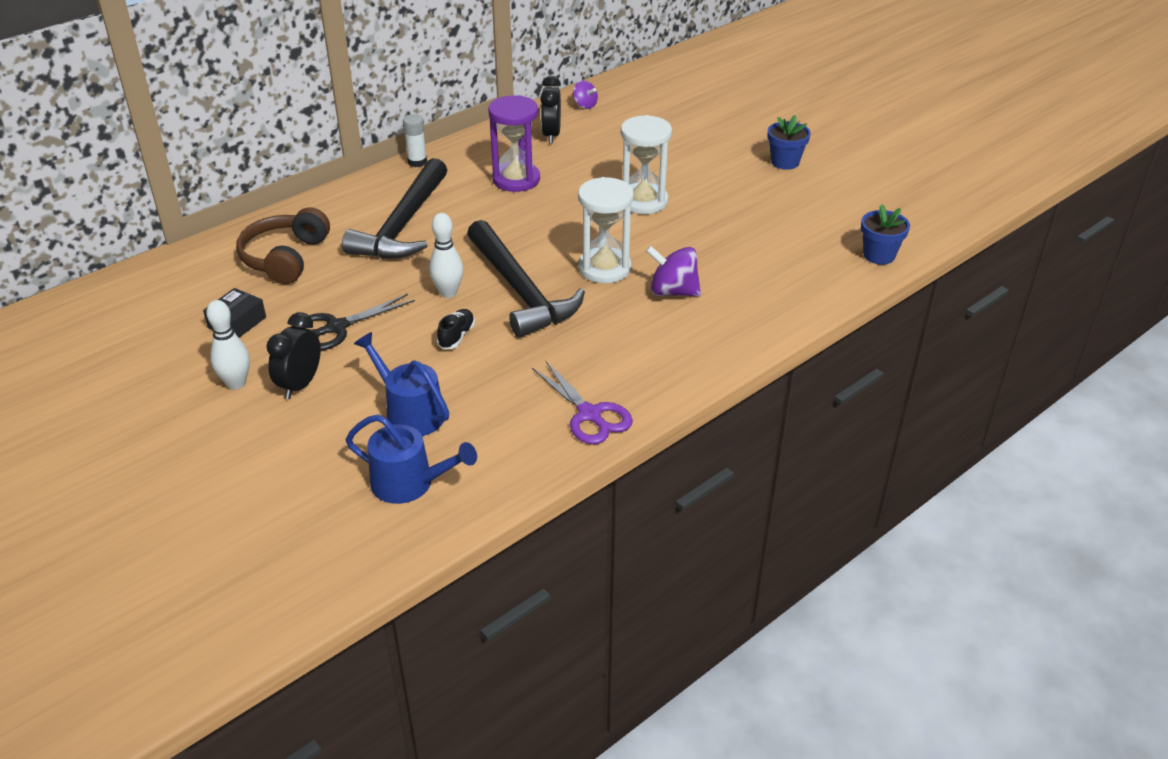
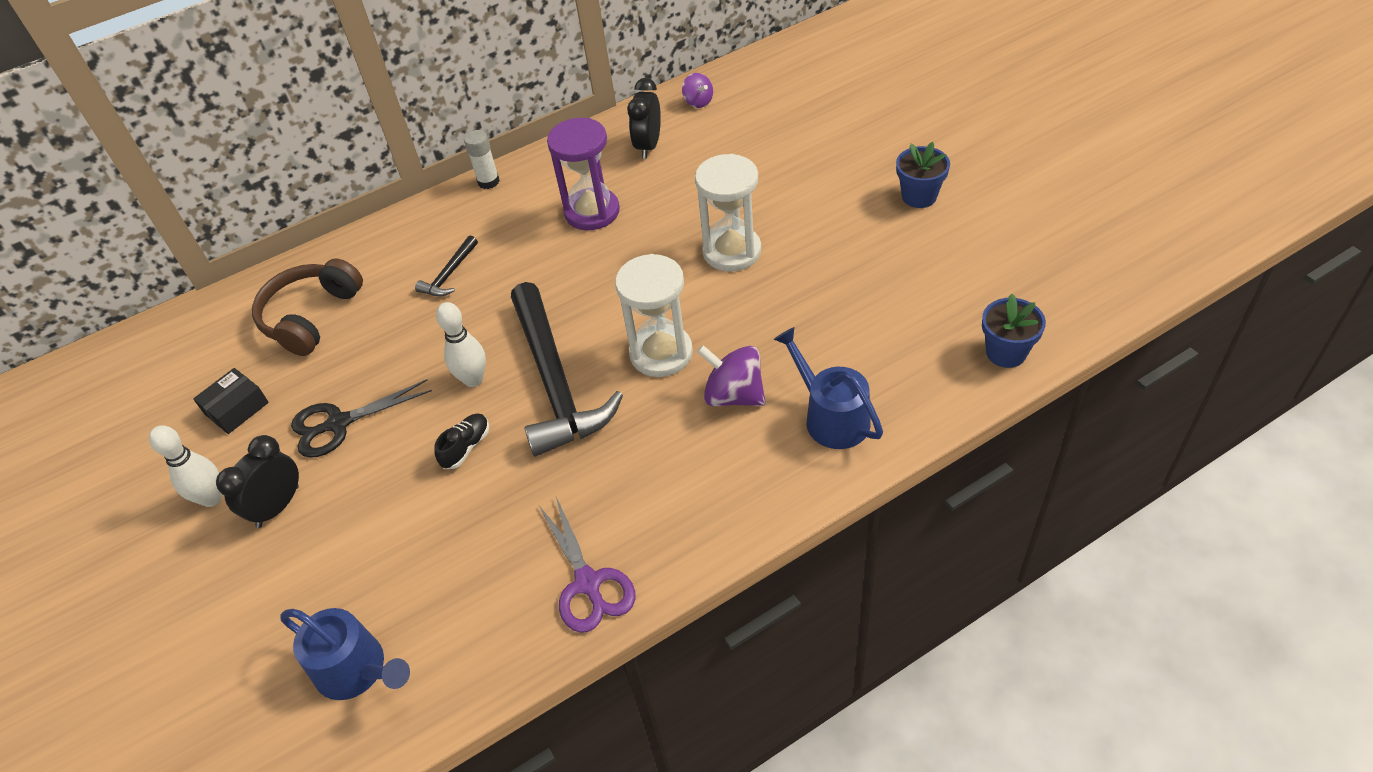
camera: 15 degrees right, 10 degrees up
(403, 225) = (449, 274): black hammer -> black hammer, size x0.43
(410, 413) = (385, 560): blue watering can -> blue watering can (831, 417)

